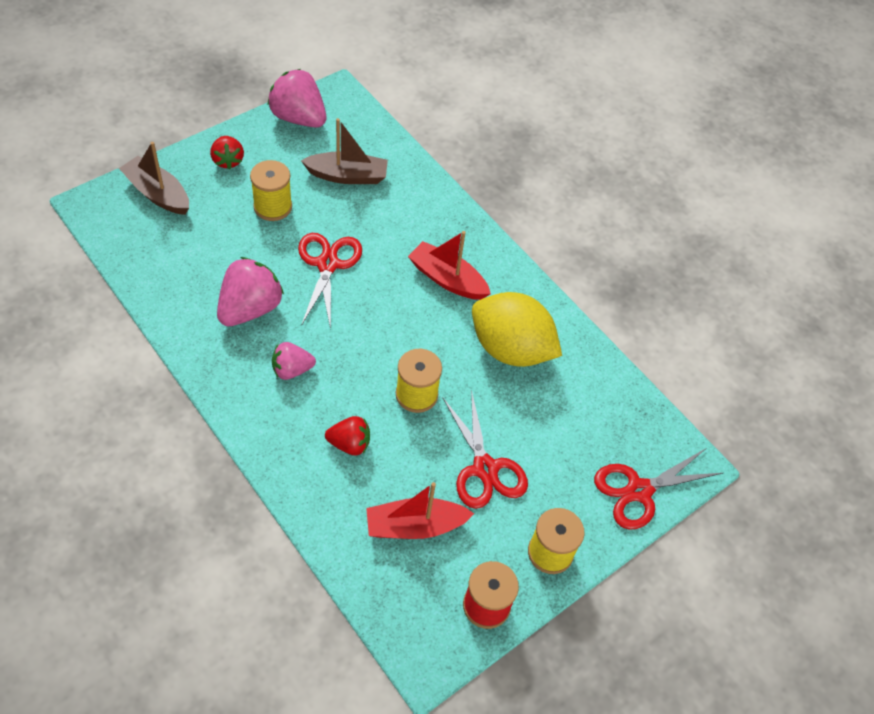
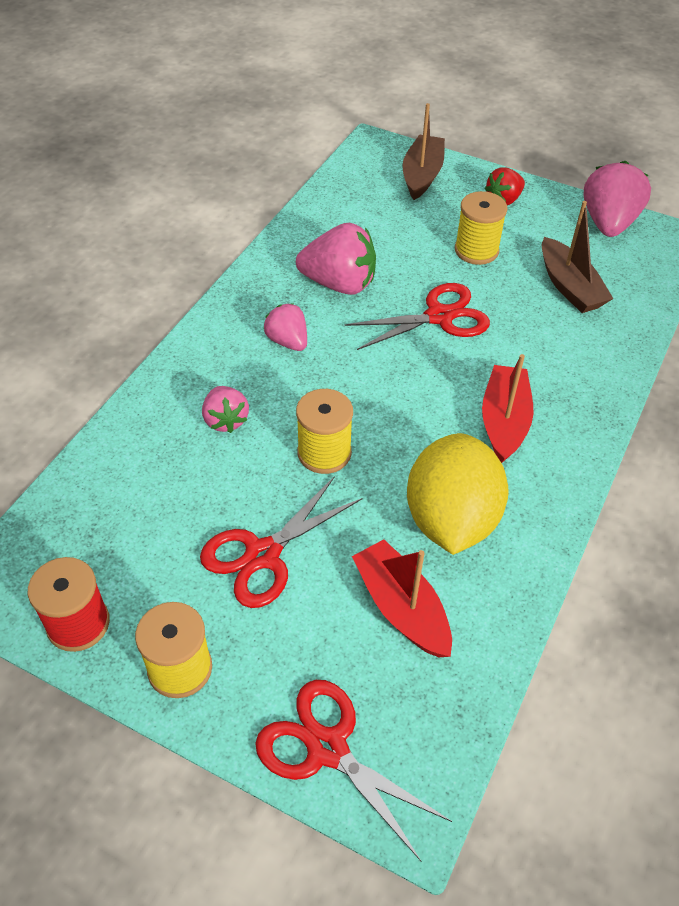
camera: 70 degrees right, 5 degrees down
(349, 444) = (225, 420): red strawberry -> pink strawberry
(415, 526) = (152, 515): red boat -> red boat (401, 608)

